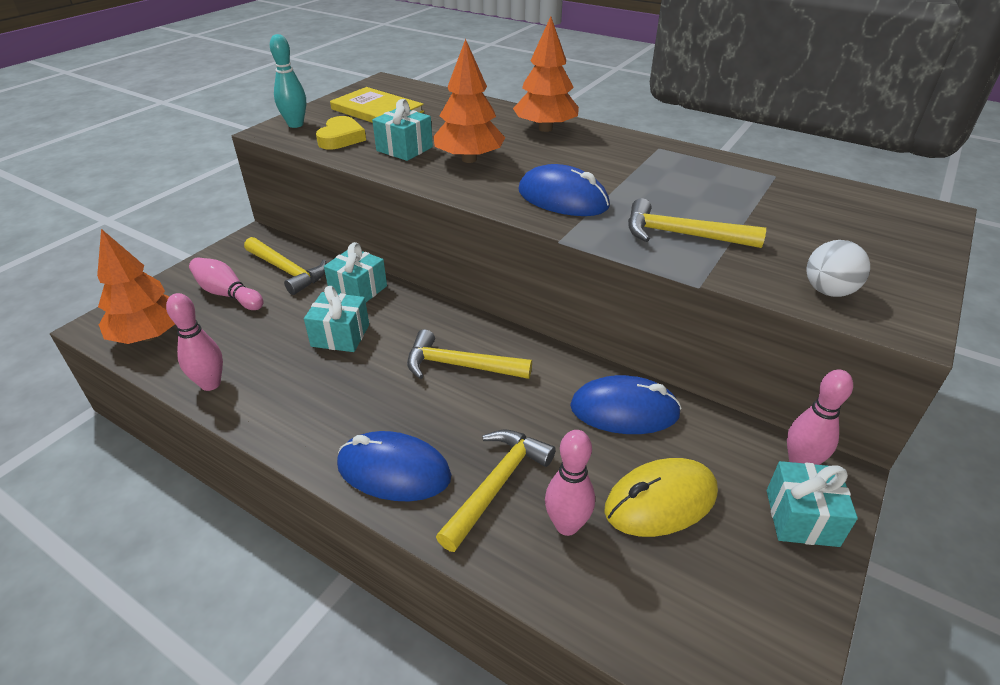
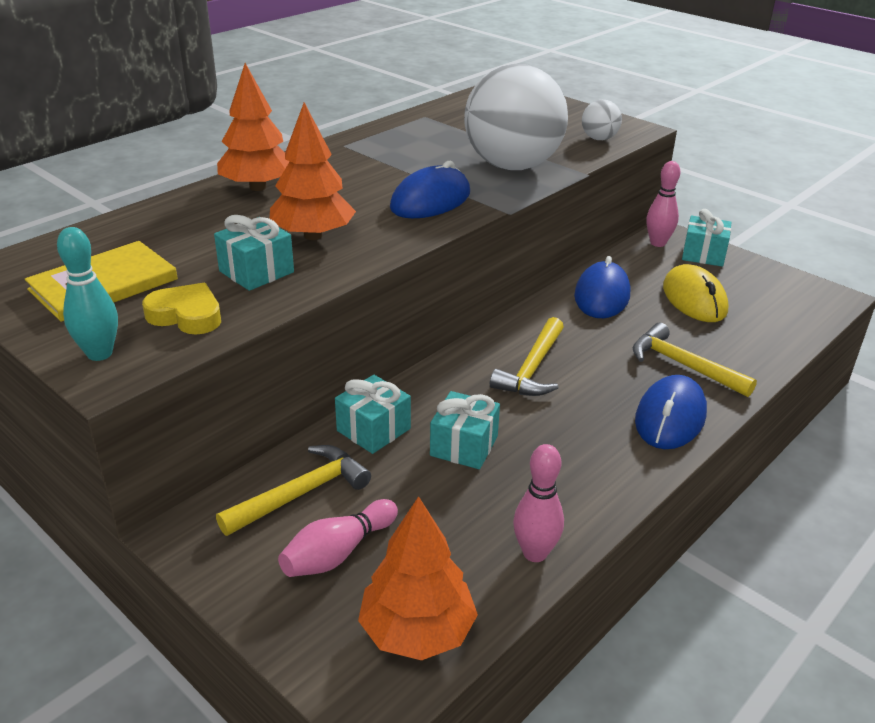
camera: 80 degrees left, 5 degrees down
(567, 525) = (719, 340): pink bowling pin -> none
(681, 235) = (512, 166): yellow hammer -> white ball

